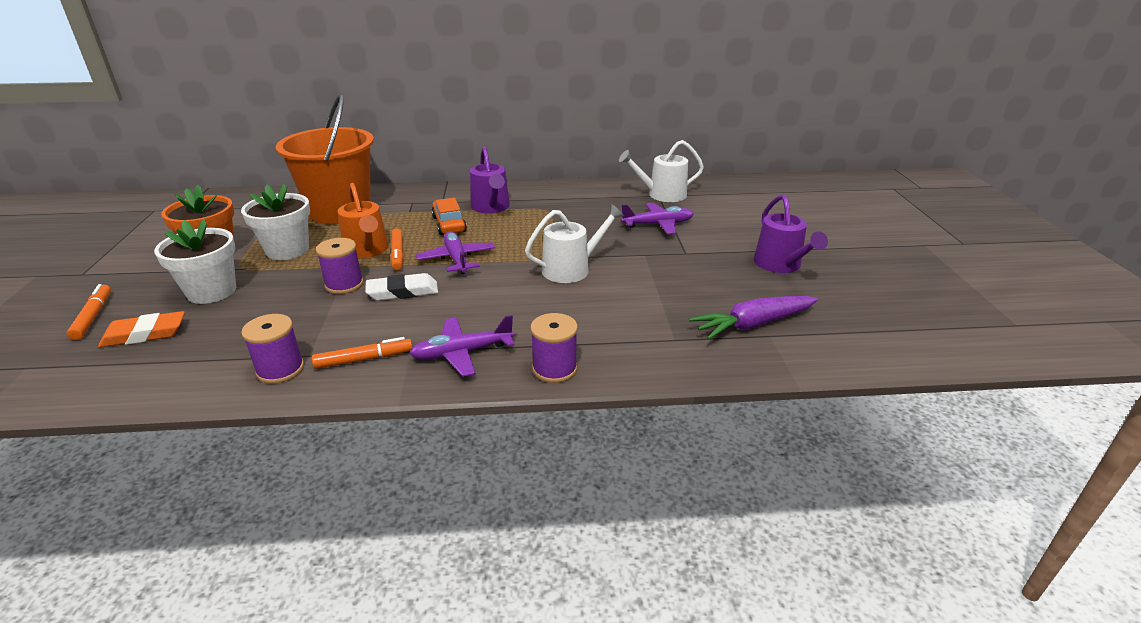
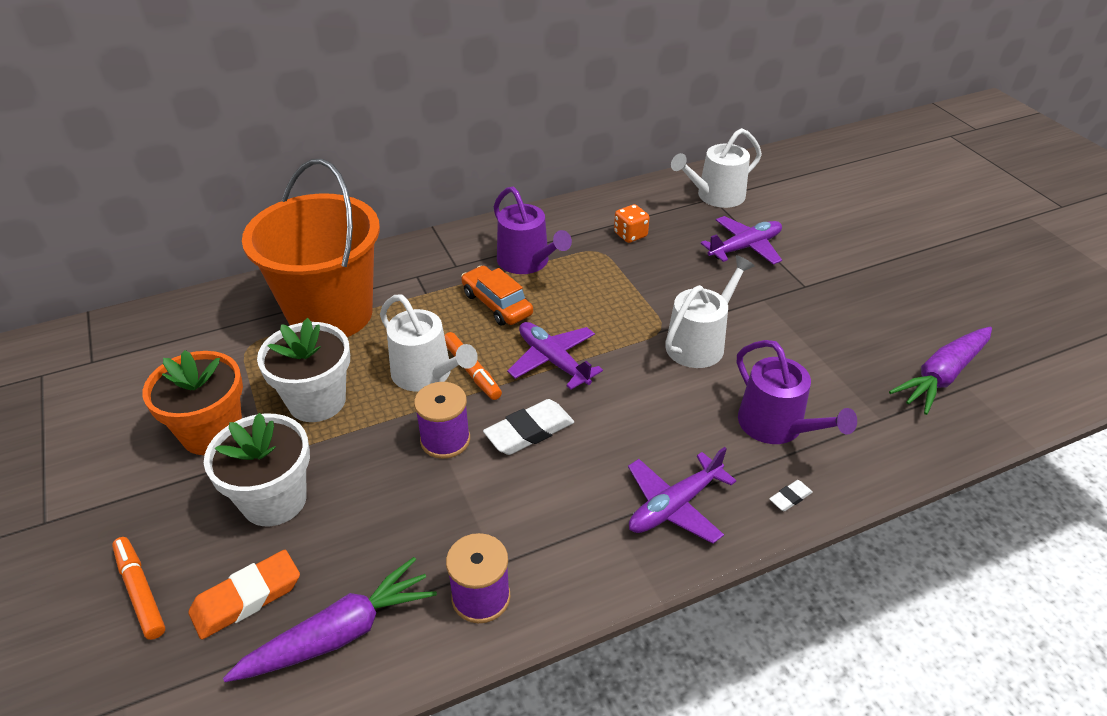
camera: 20 degrees left, 10 degrees up
(176, 365) = (339, 634): none -> purple carrot
(364, 359) = (569, 550): orange marker -> none
(367, 250) = (426, 374): orange watering can -> white watering can
(554, 369) = (790, 498): purple spool -> white eraser
(577, 205) = (630, 235): none -> orange dice
(780, 265) = (912, 280): purple watering can -> purple watering can (776, 426)

